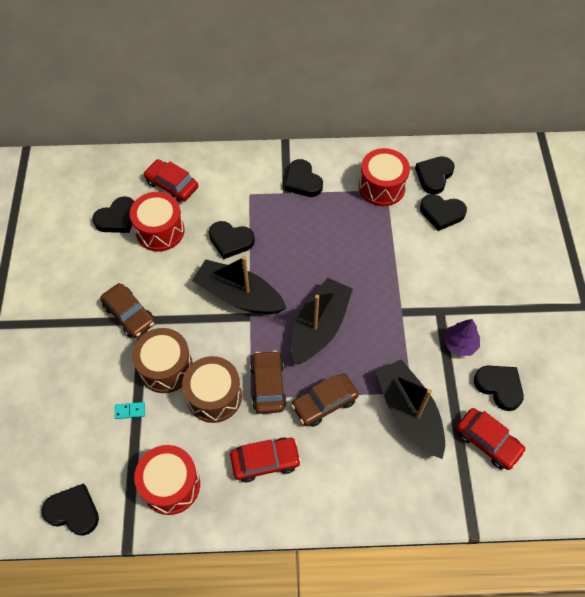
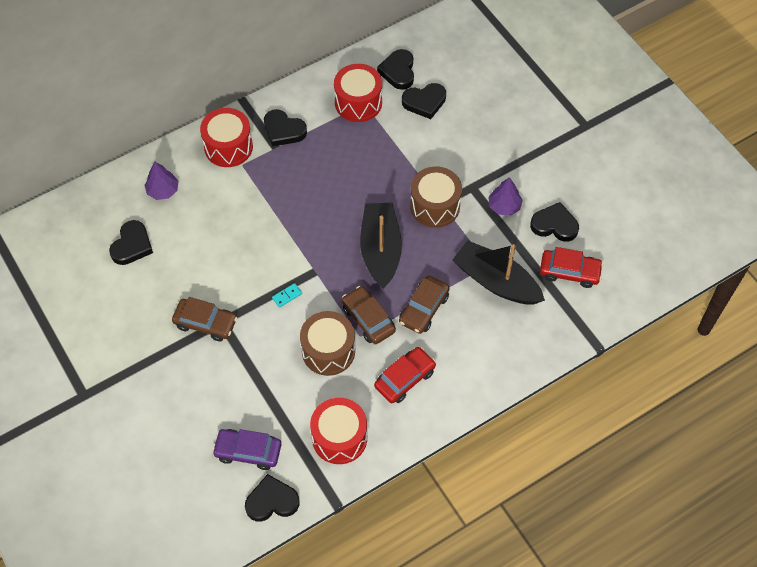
camera: 30 degrees left, 0 degrees up
(85, 451) = (248, 452): none -> purple car
(130, 411) = (263, 400): turquoise domino -> turquoise domino (287, 296)
(160, 231) = (181, 237): red drum -> red drum (228, 147)
(166, 368) = (270, 350): brown drum -> brown drum (435, 206)
(172, 185) = (163, 190): red car -> purple tree
(230, 241) = (253, 215): black heart -> none
(239, 296) = (293, 258): black boat -> none

